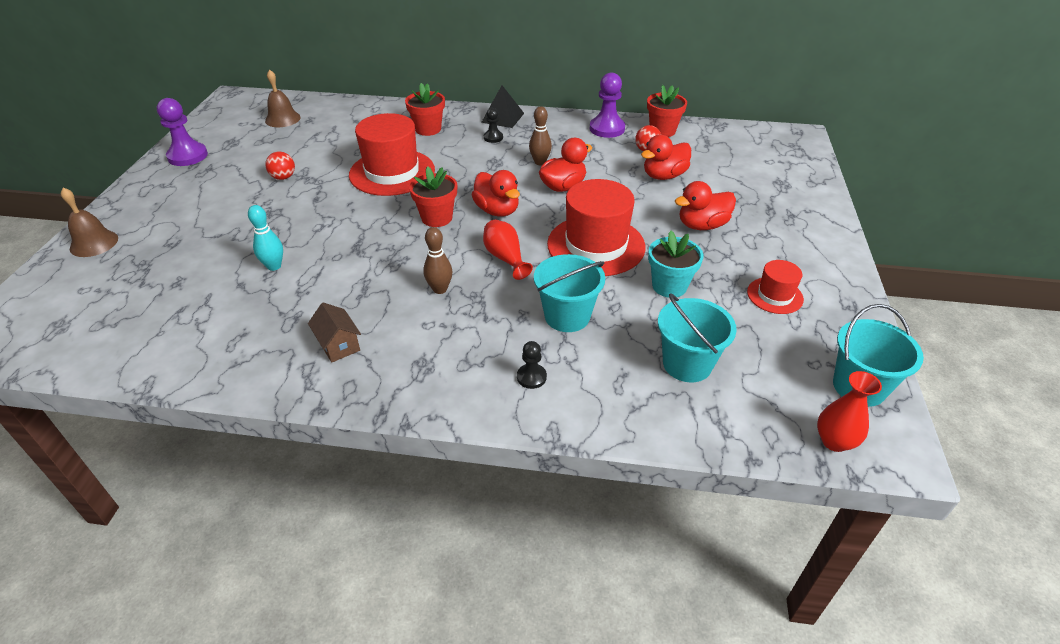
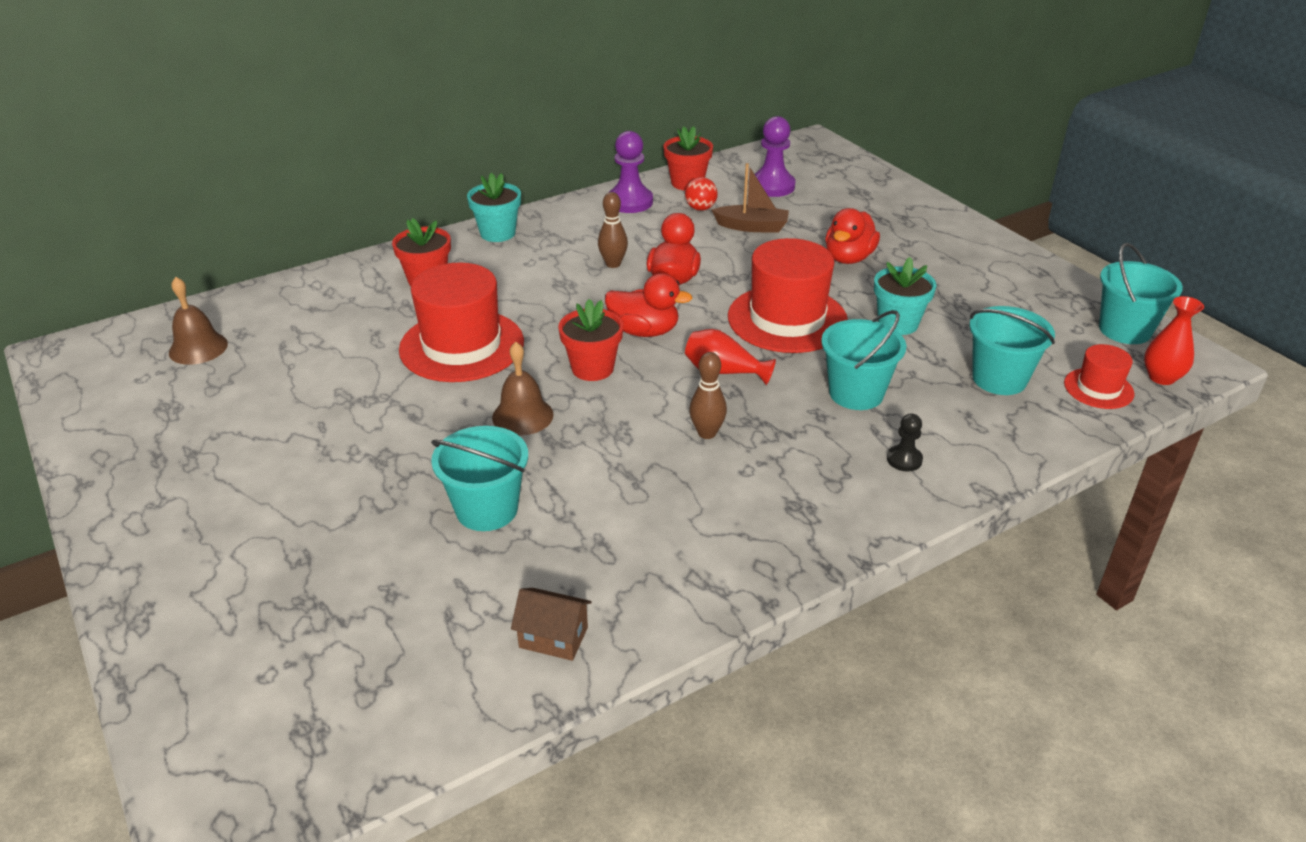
camera: 40 degrees left, 5 degrees down
(94, 243) = (176, 621): brown bell -> brown bell (522, 416)
(188, 156) = (127, 453): purple pawn -> purple pawn (772, 186)
(274, 266) = (487, 509): turquoise bowling pin -> turquoise bucket
(283, 177) = (326, 413): red ball -> none
(338, 345) = (691, 539): brown house -> brown house (553, 637)
(493, 137) = (521, 259): black pawn -> none
(503, 117) = (498, 233): black pyramid -> turquoise flower pot
(664, 176) = (752, 227): red duck -> brown boat
(775, 295) = (983, 290): red hat -> red hat (1098, 388)

